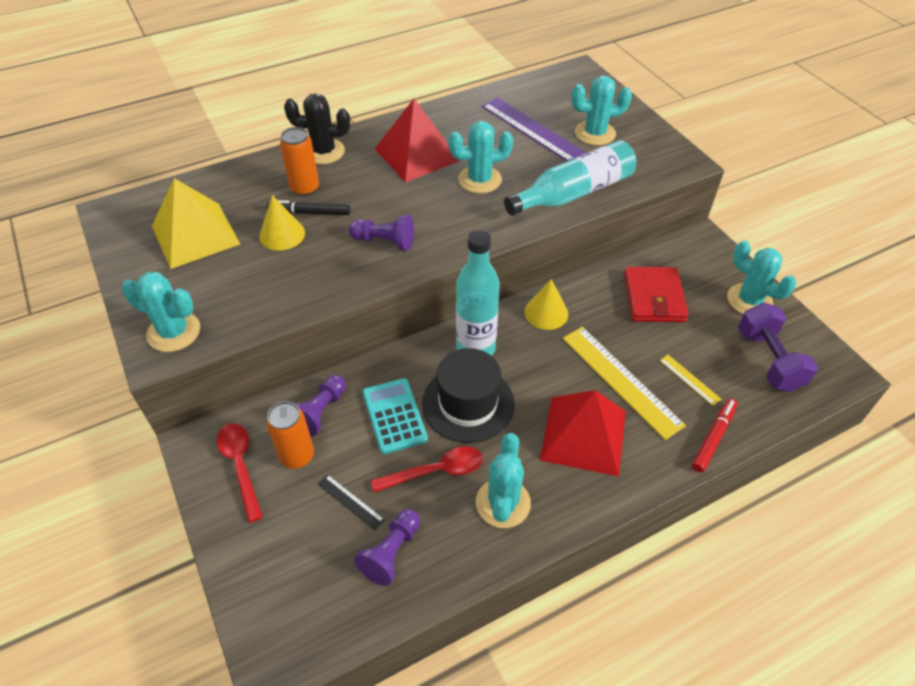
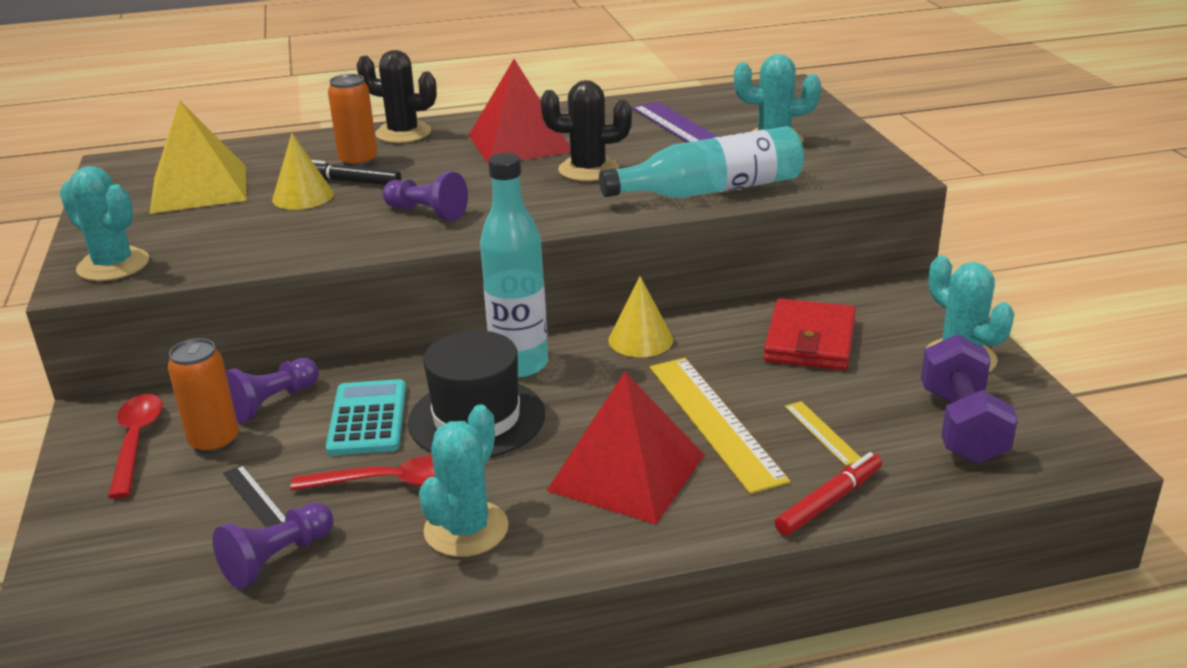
camera: 15 degrees right, 20 degrees down
(480, 180) = (588, 170): turquoise cactus -> black cactus

